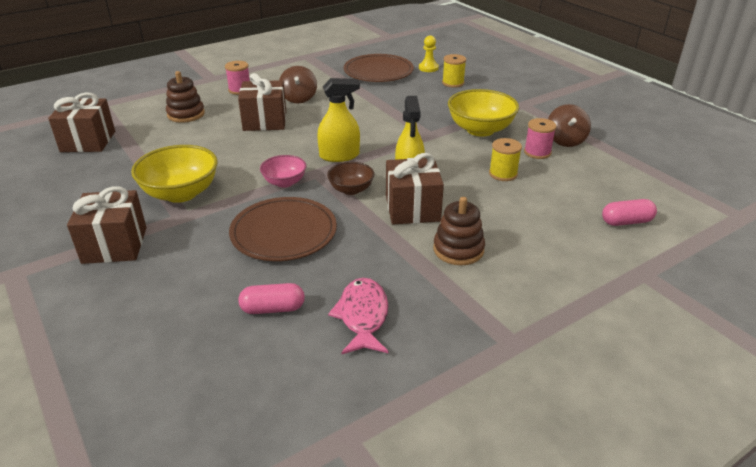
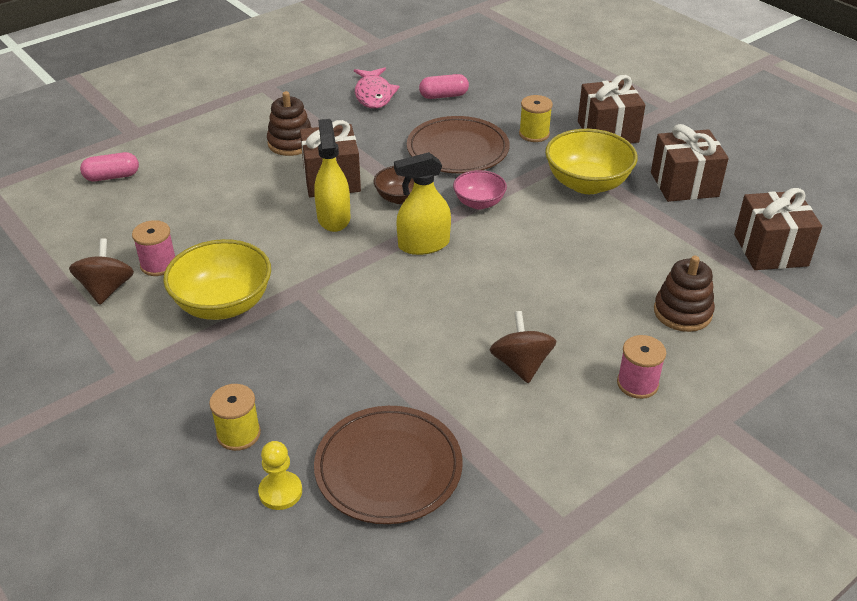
camera: 175 degrees right, 5 degrees up
(265, 121) = (551, 304): brown gift -> brown gift (684, 184)
(503, 174) = (218, 228): yellow spool -> yellow spool (534, 134)

